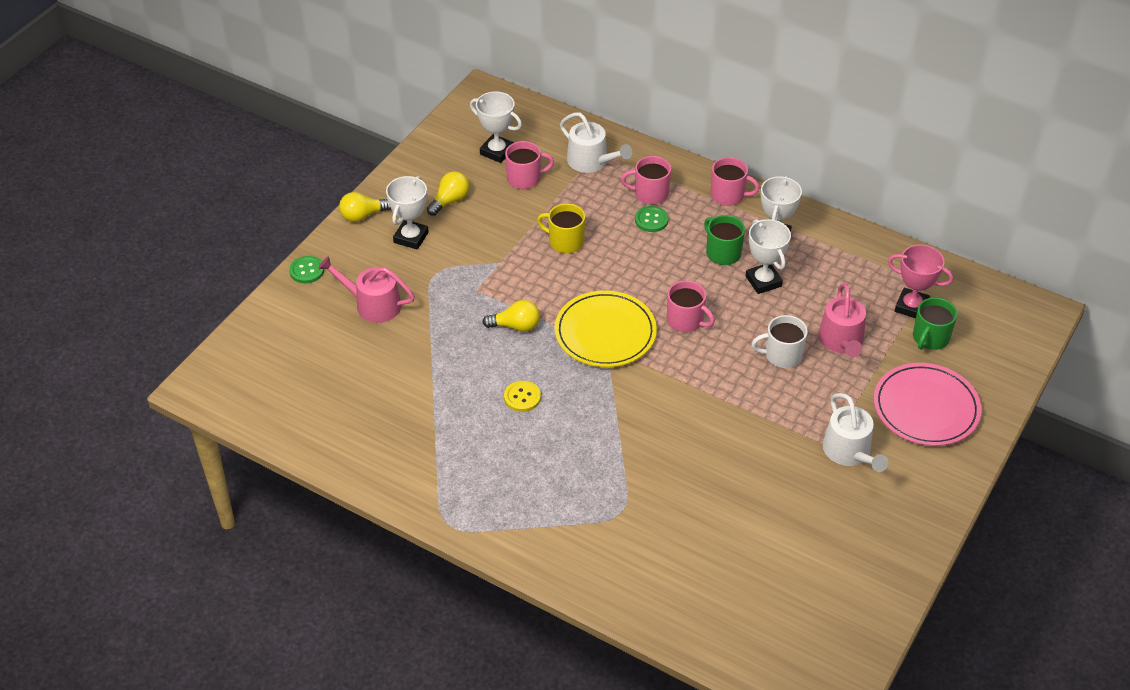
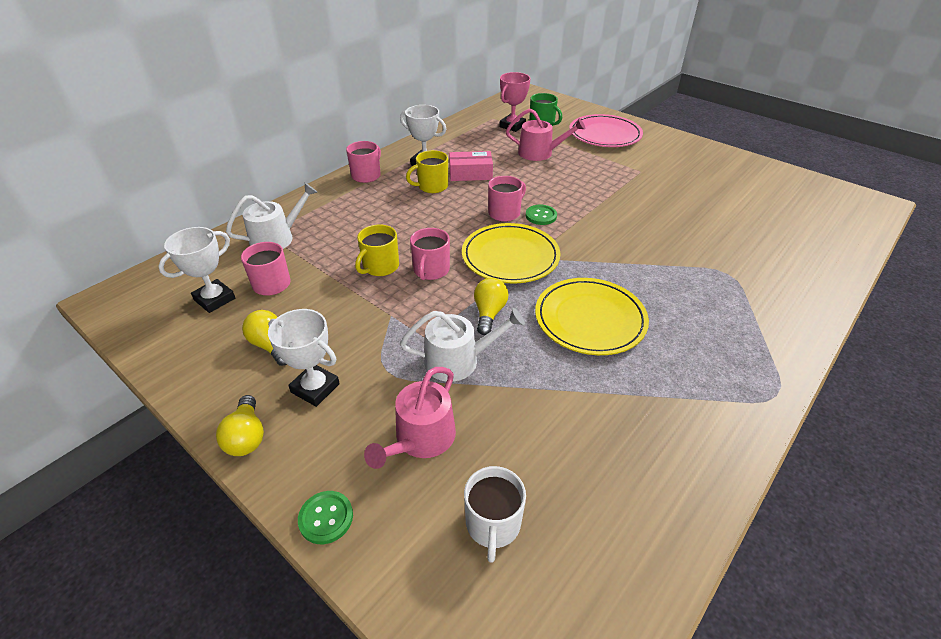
camera: 80 degrees left, 5 degrees down
(522, 397) = (590, 319): yellow button -> yellow plate
(650, 194) = (342, 211): pink mug -> pink mug (431, 270)
(651, 220) = (376, 215): green button -> green button (541, 216)
(722, 253) = (432, 186): green mug -> yellow mug
(763, 281) = (470, 173): white trophy -> pink box
(782, 355) = (550, 176): white mug -> white mug (493, 524)
(849, 452) = (646, 164): white watering can -> white watering can (458, 360)

